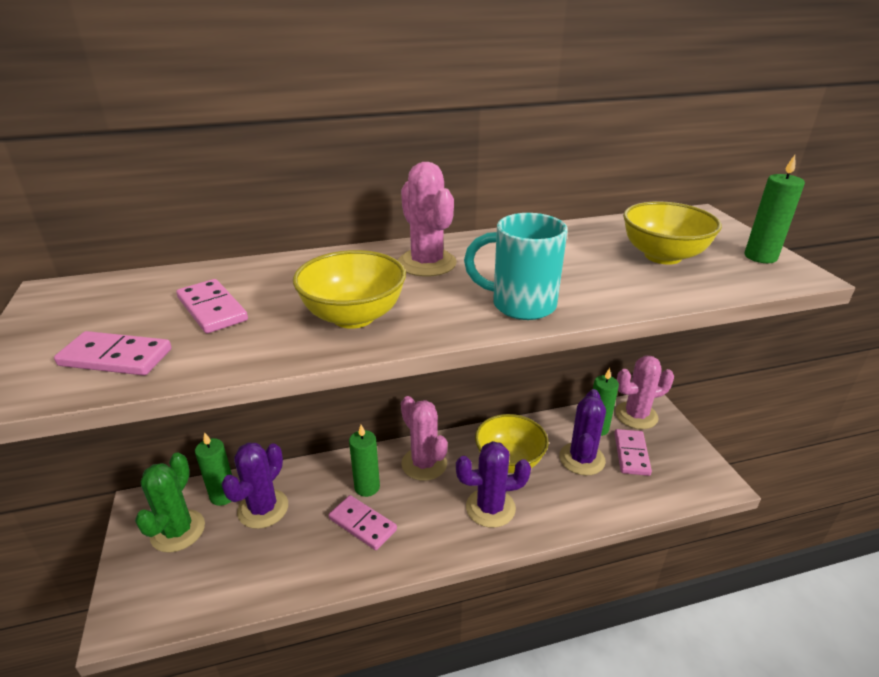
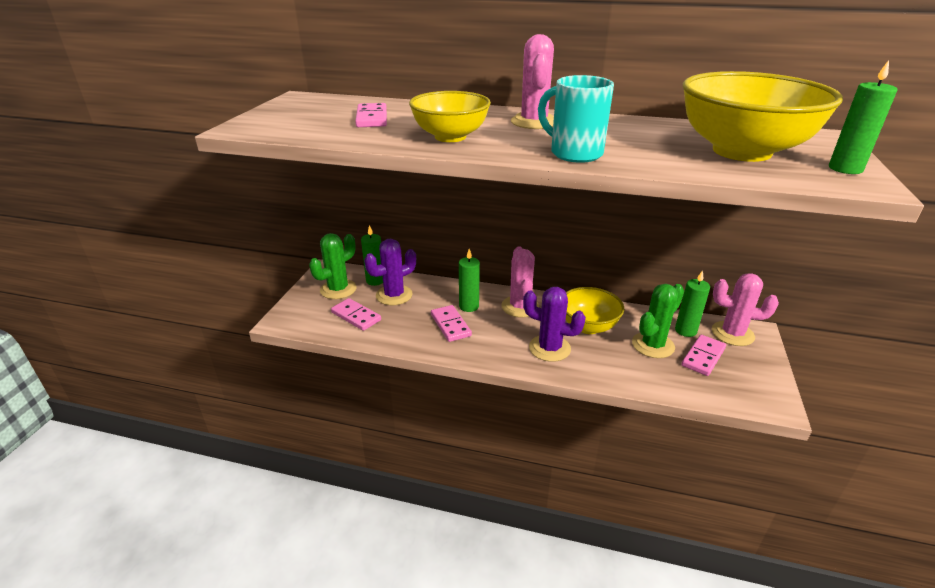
camera: 30 degrees right, 0 degrees up
(116, 357) = (301, 127): pink domino -> pink domino (356, 316)
(582, 459) = (653, 345): purple cactus -> green cactus
(663, 256) = (741, 151): yellow bowl -> yellow bowl, size x1.64

